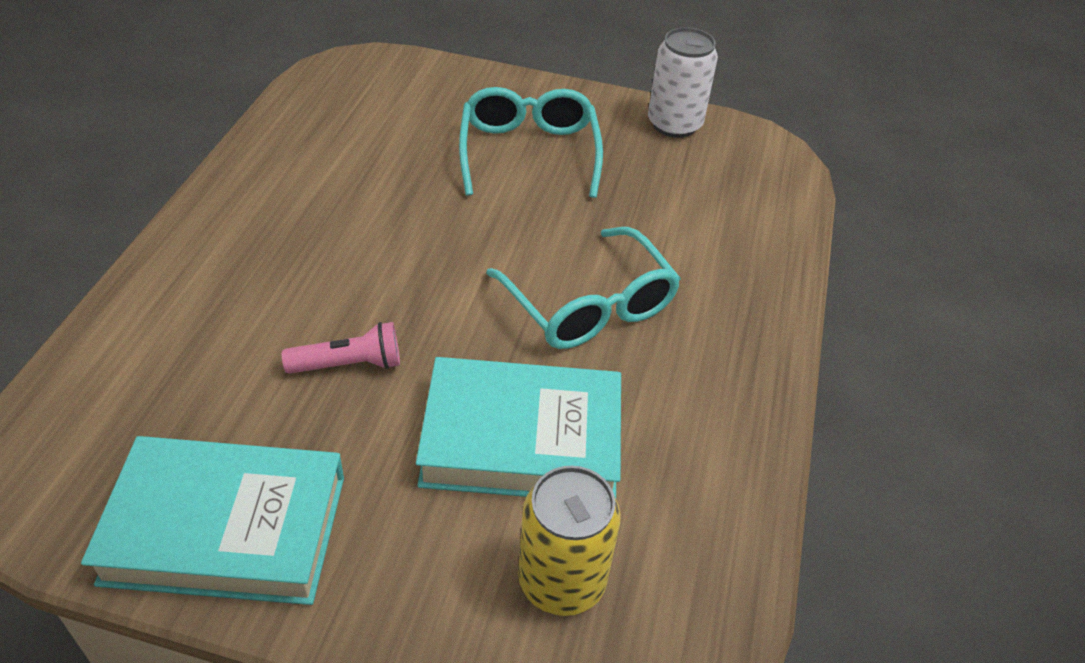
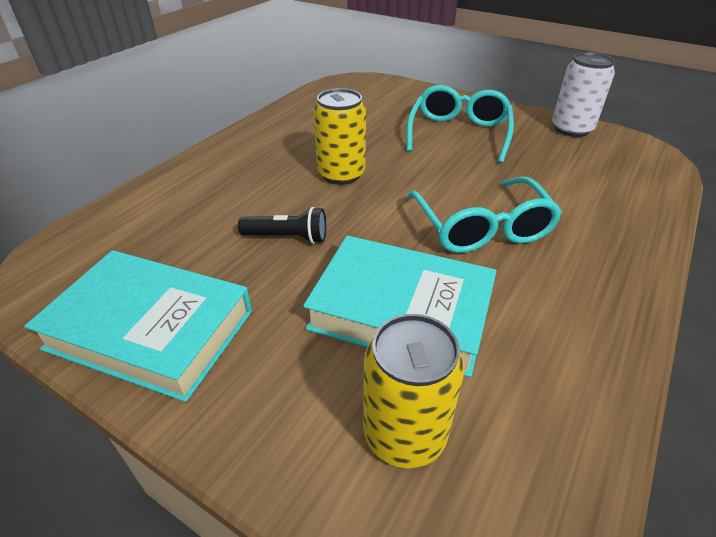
camera: 20 degrees right, 5 degrees down
(349, 364) = (287, 237): pink flashlight -> black flashlight
(387, 249) = (341, 174): none -> yellow can

